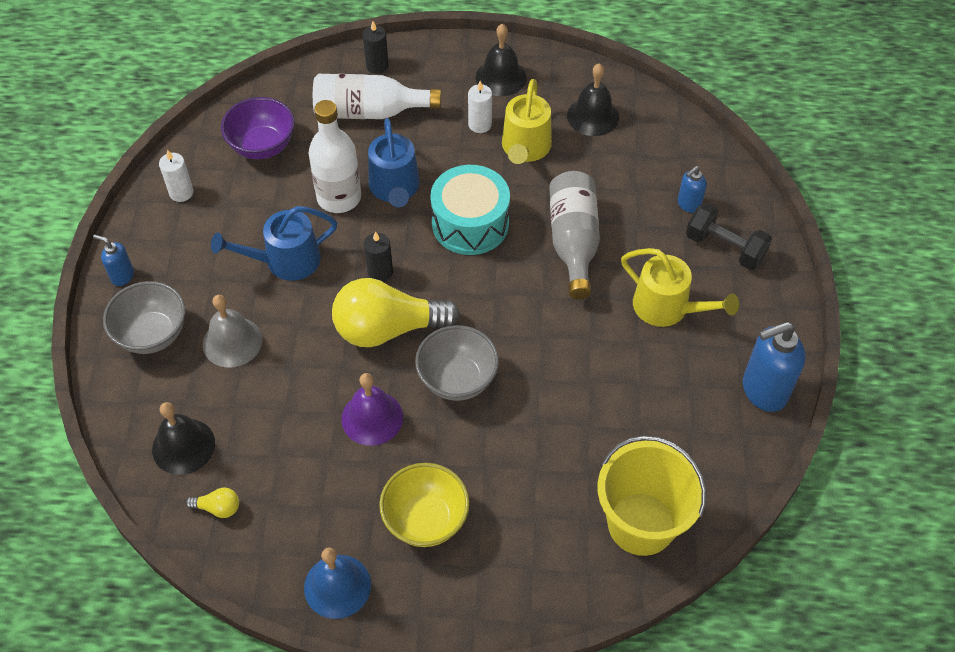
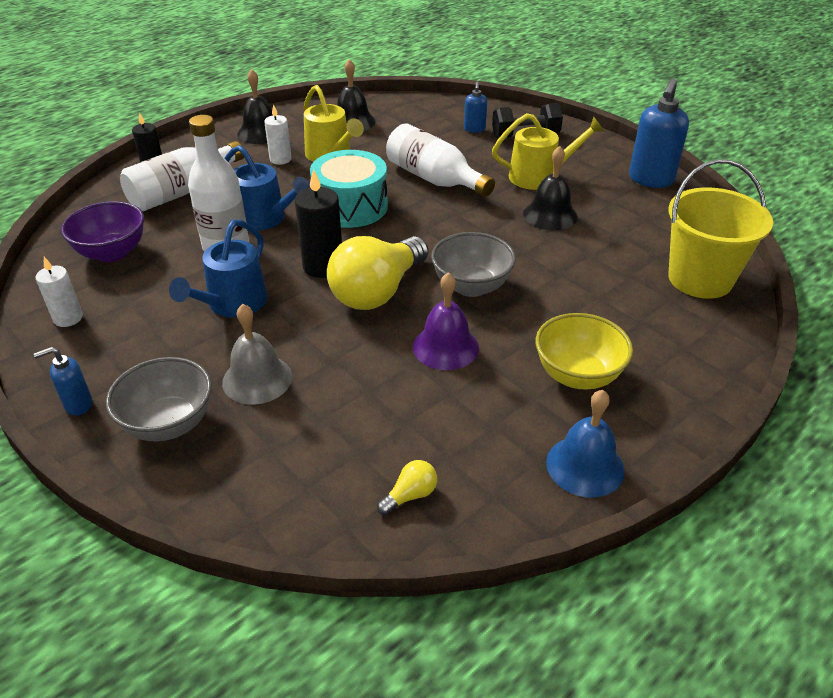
camera: 45 degrees left, 15 degrees down
(183, 446) = (313, 478): black bell -> black bell (550, 215)
(380, 272) = (323, 266): black candle -> black candle, size x1.55
(573, 242) = (434, 179): grey bottle -> white bottle

